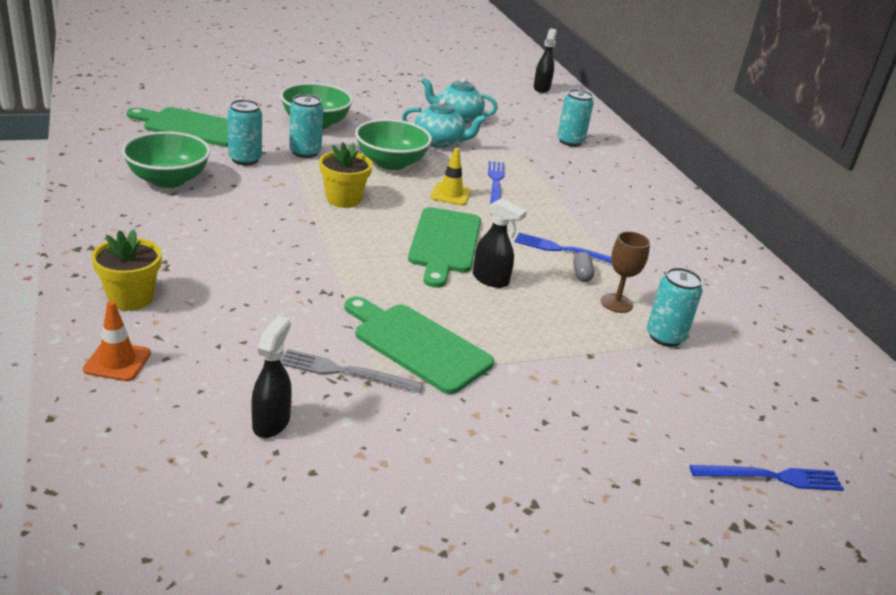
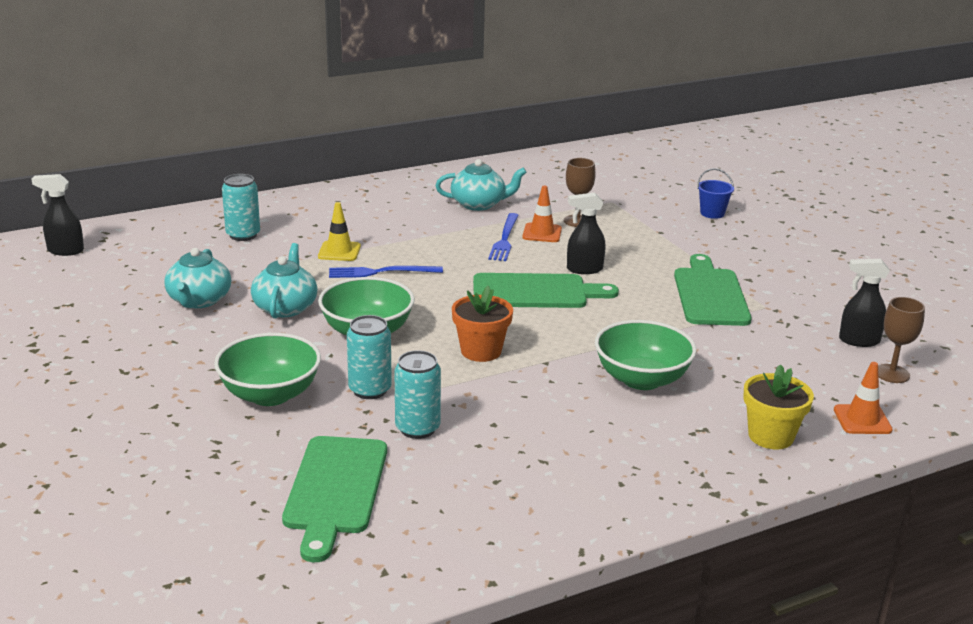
camera: 95 degrees left, 5 degrees down
(168, 180) = (513, 472): green bowl -> green bowl (641, 379)
(188, 420) = (891, 374): none -> brown goblet
(343, 199) = (481, 351): yellow flower pot -> orange flower pot
(344, 372) = (773, 320): grey fork -> none
(417, 345) = (710, 294): green cutting board -> green cutting board turned 150 degrees clockwise
(450, 194) = (426, 294): yellow traffic cone -> yellow traffic cone (339, 251)
(491, 280) = (584, 269): black spray bottle -> black spray bottle turned 120 degrees counterclockwise
(581, 274) = (542, 233): grey capsule -> orange traffic cone
(654, 253) = (479, 204): none -> turquoise teapot
(655, 417) = (712, 213): none -> blue bucket
(665, 337) = (610, 206): turquoise can -> none
(772, 477) = (737, 185): blue fork -> none

